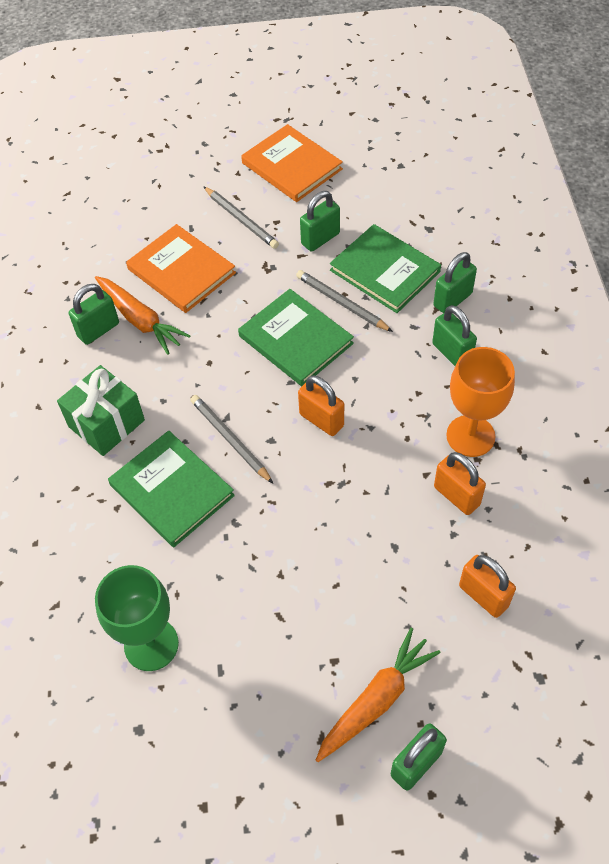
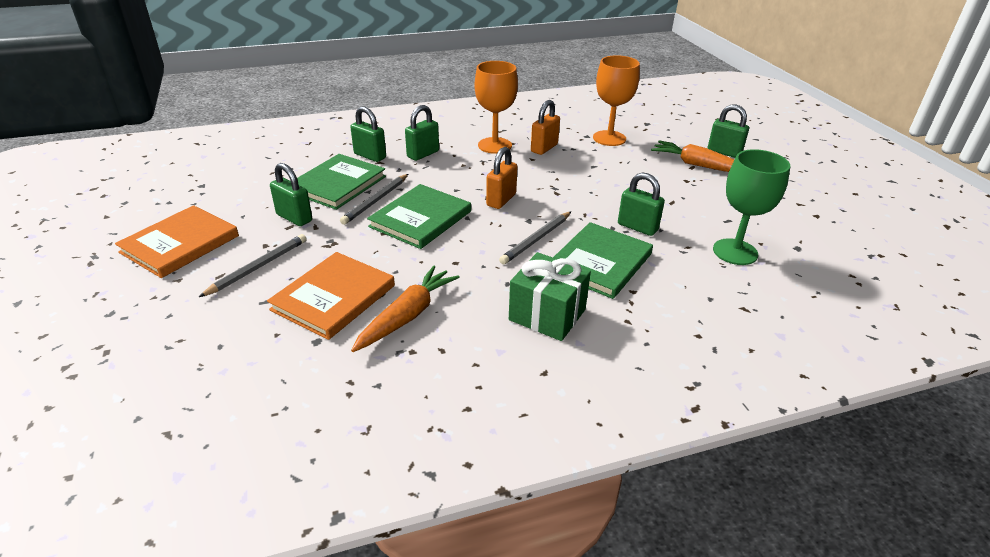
camera: 105 degrees left, 20 degrees down
(98, 330) = (425, 346): green padlock -> green padlock (637, 227)
(483, 596) = (609, 138): orange padlock -> orange goblet

